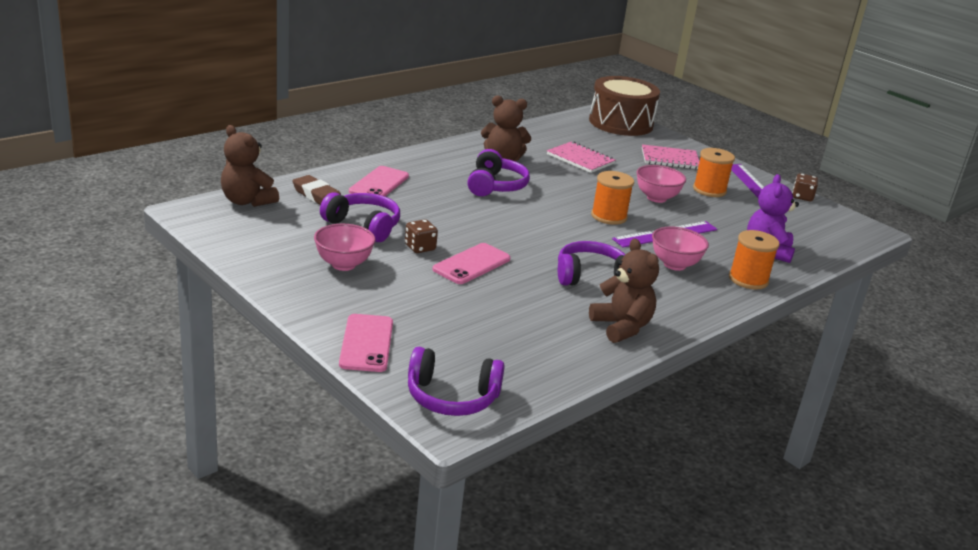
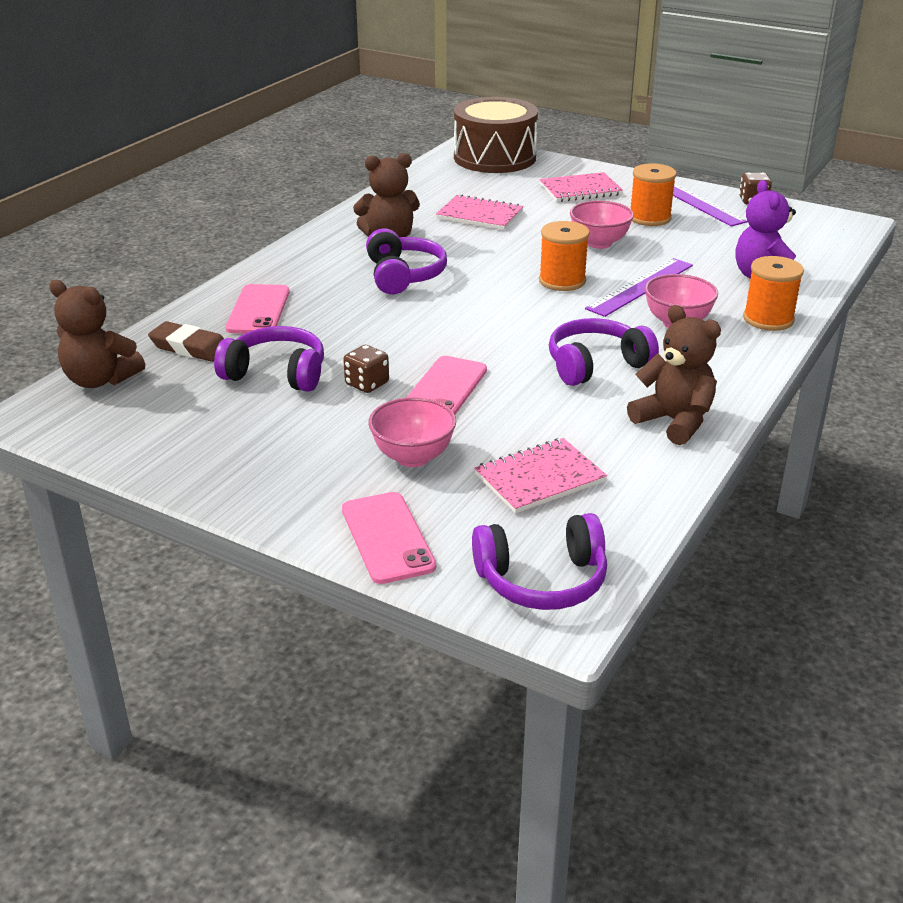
camera: 15 degrees left, 5 degrees up
(343, 264) = (286, 435): pink bowl -> pink bowl (413, 457)
(496, 336) = (540, 478): none -> pink notebook

